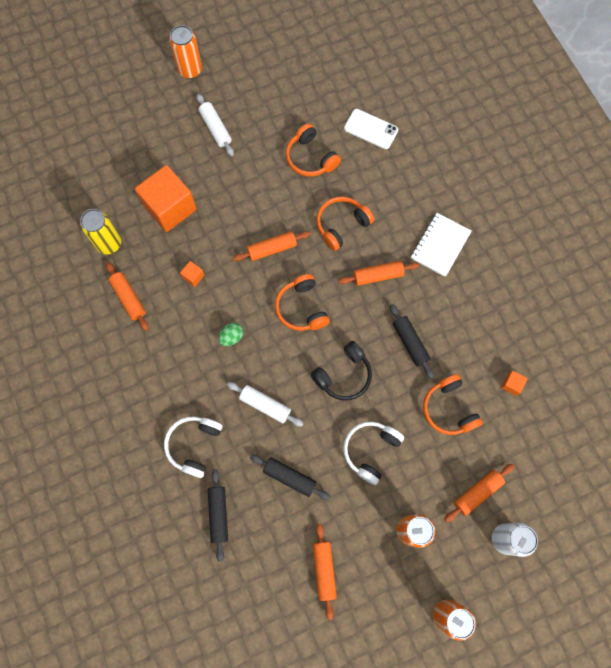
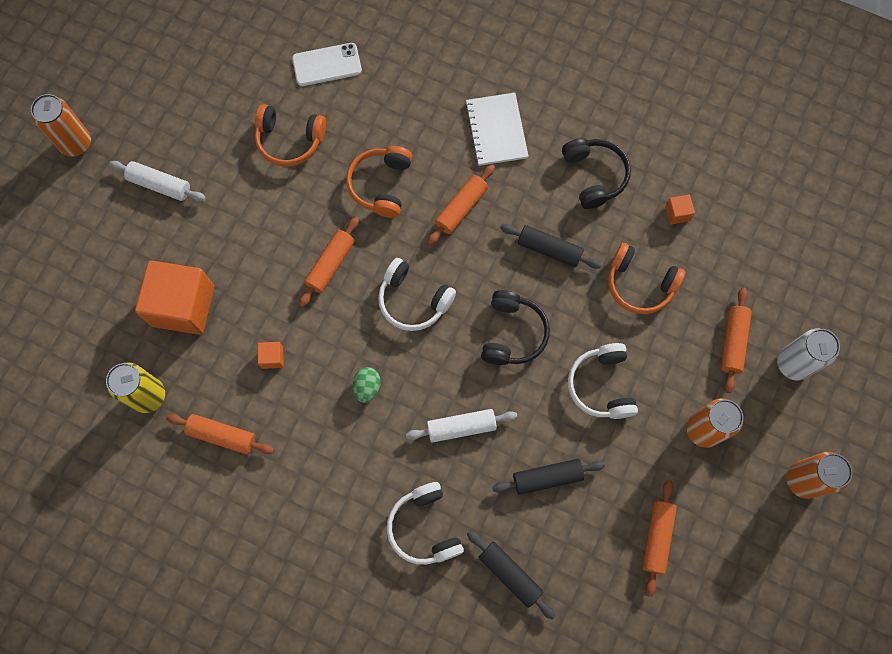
camera: 40 degrees left, 0 degrees up
(302, 308) = (413, 300): orange headphones -> white headphones
(324, 570) = (657, 538): orange rolling pin -> orange rolling pin turned 60 degrees clockwise
(478, 320) = (594, 176): none -> black headphones

